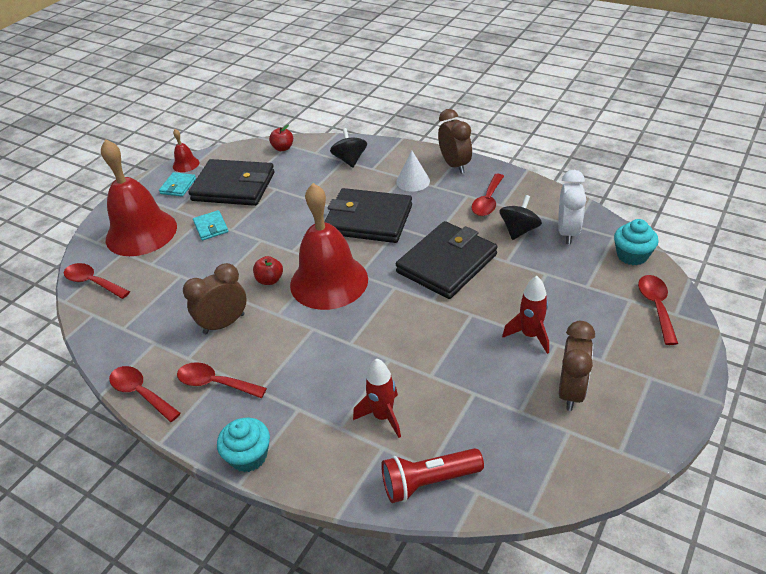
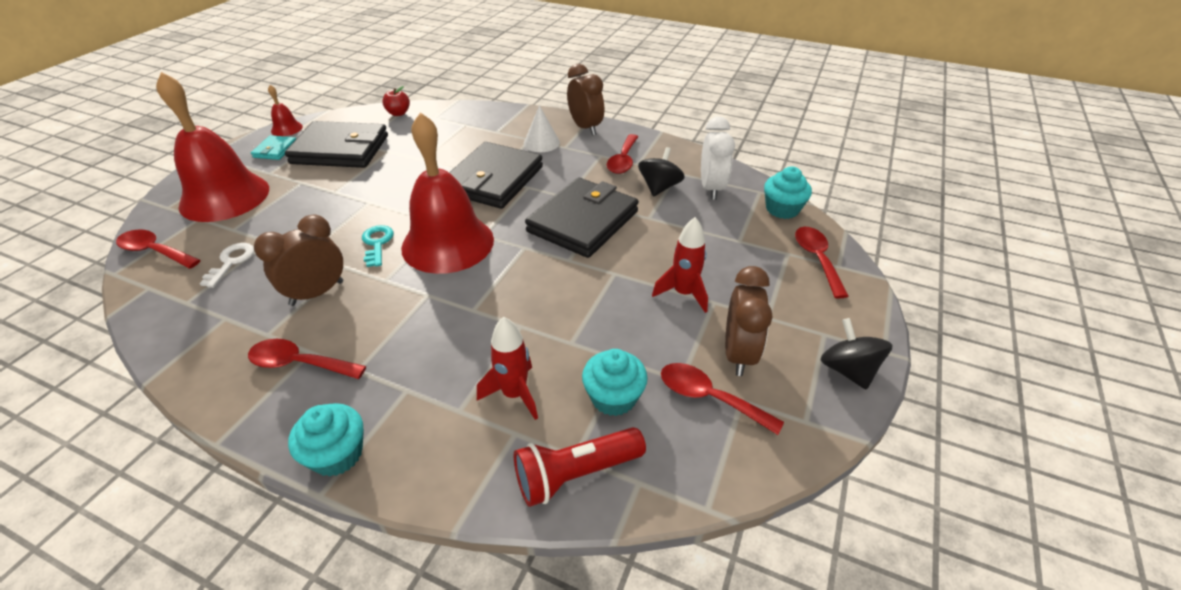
camera: 10 degrees left, 0 degrees up
(140, 393) = (198, 380): red spoon -> red spoon (709, 397)
(153, 294) = (231, 262): none -> white key
(211, 227) = (310, 190): turquoise wallet -> none
(270, 280) = (377, 243): red apple -> turquoise key
(350, 160) = (472, 124): black spinning top -> black spinning top (847, 370)
(368, 219) = (493, 180): black wallet -> black wallet turned 75 degrees counterclockwise
(462, 423) = (613, 397): none -> turquoise cupcake

